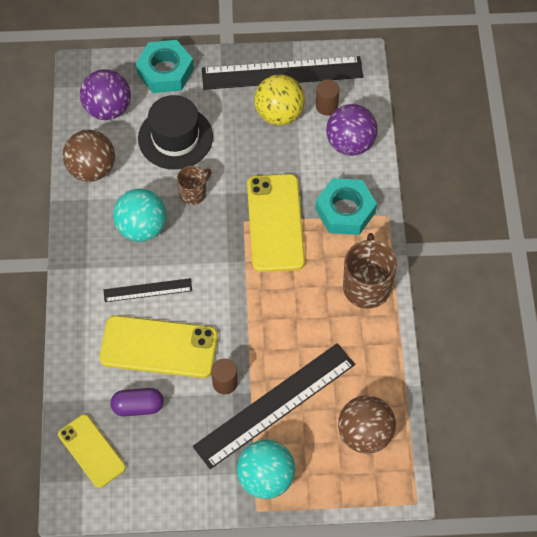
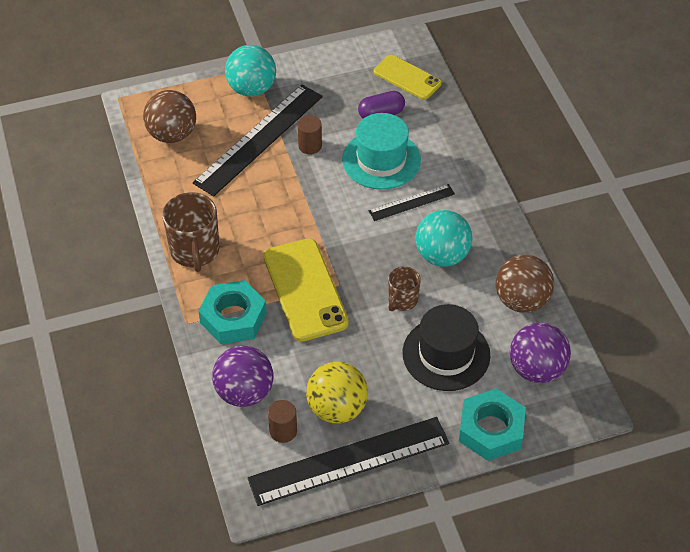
camera: 165 degrees right, 10 degrees down
(159, 347) = (381, 160): yellow phone -> turquoise hat

